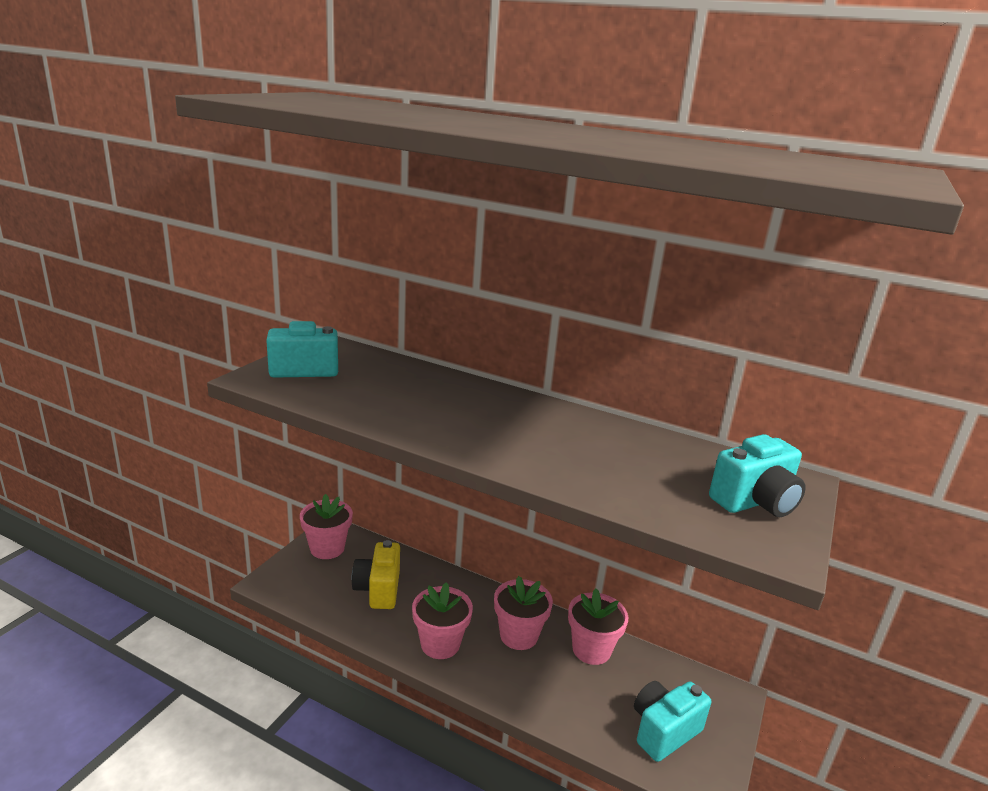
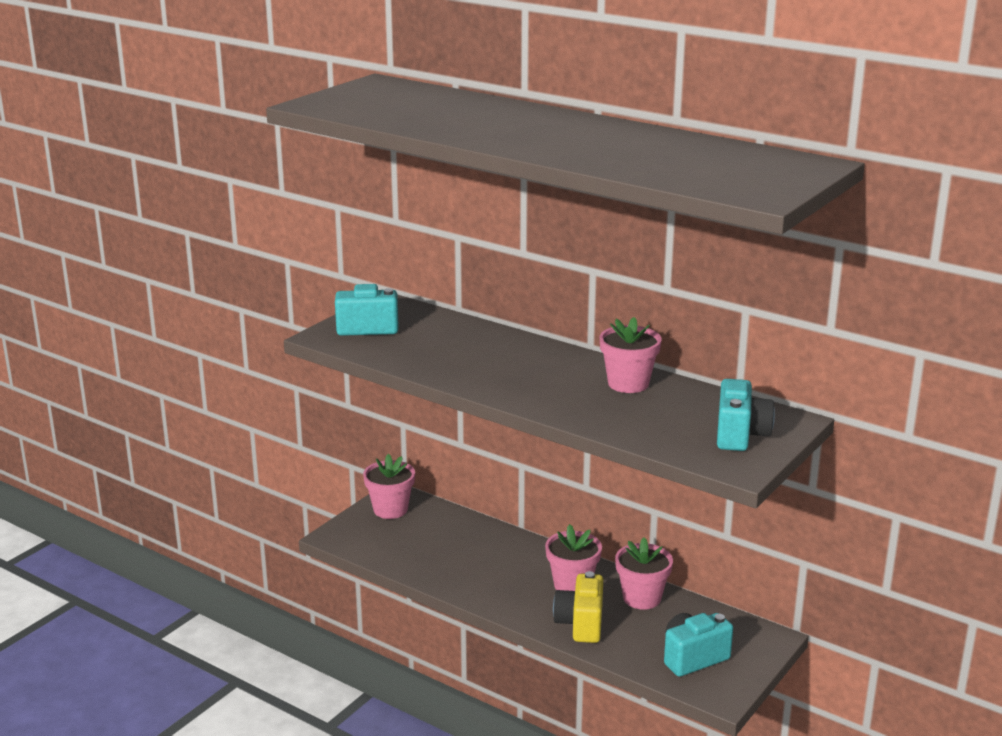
camera: 10 degrees right, 0 degrees up
(378, 589) = (439, 545): yellow camera -> yellow camera (580, 624)
(440, 644) = (495, 588): pink flower pot -> pink flower pot (628, 384)
(755, 502) = (740, 435): turquoise camera -> turquoise camera turned 60 degrees counterclockwise

